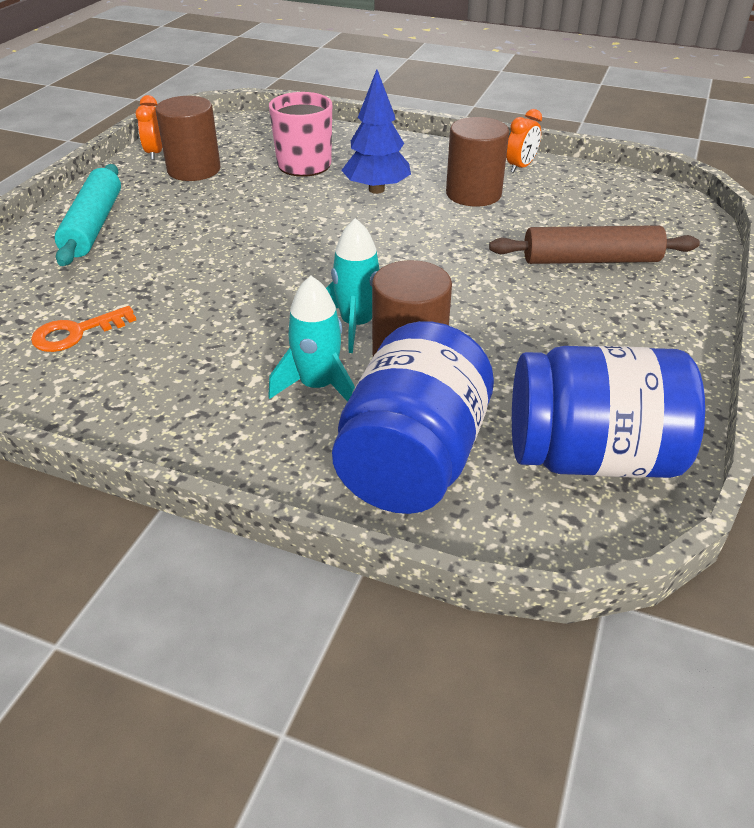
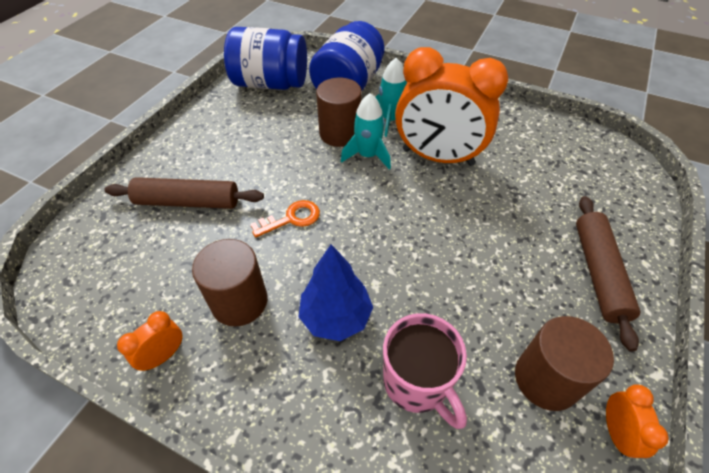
camera: 175 degrees left, 10 degrees up
(76, 333) = (540, 160): orange key -> orange key (291, 219)
(93, 225) = (598, 273): turquoise rolling pin -> brown rolling pin
(243, 328) = (438, 157): none -> orange clock

